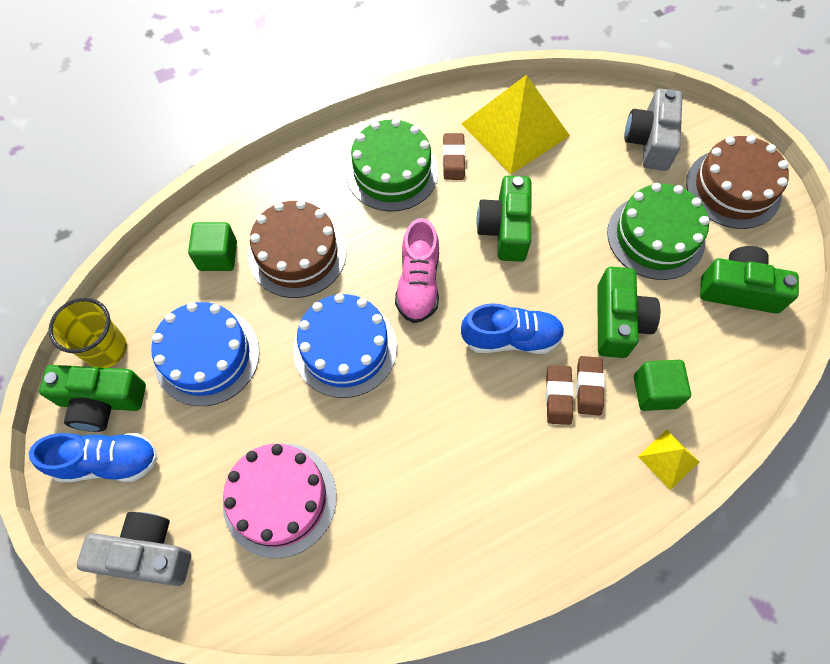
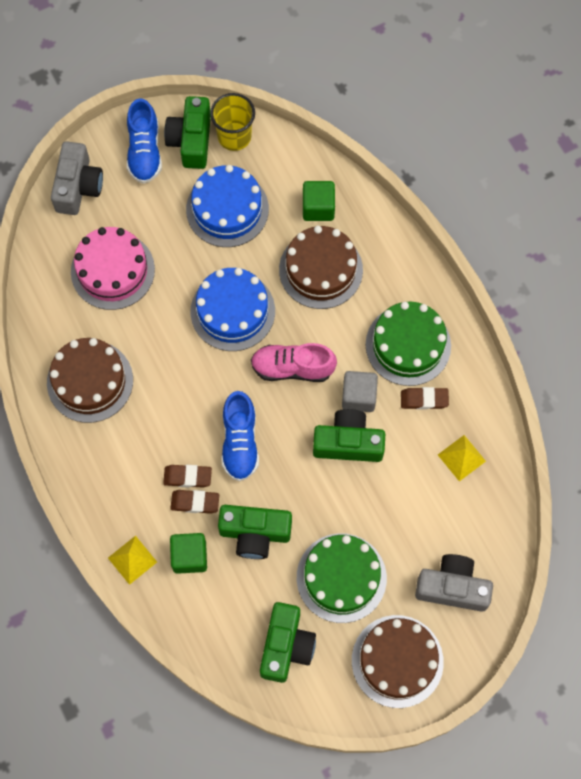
camera: 90 degrees right, 5 degrees up
(437, 523) = (90, 381): none -> brown cake
(451, 218) = (358, 396): none -> grey cube
(515, 129) = (461, 457): yellow pyramid -> yellow pyramid, size x0.46

